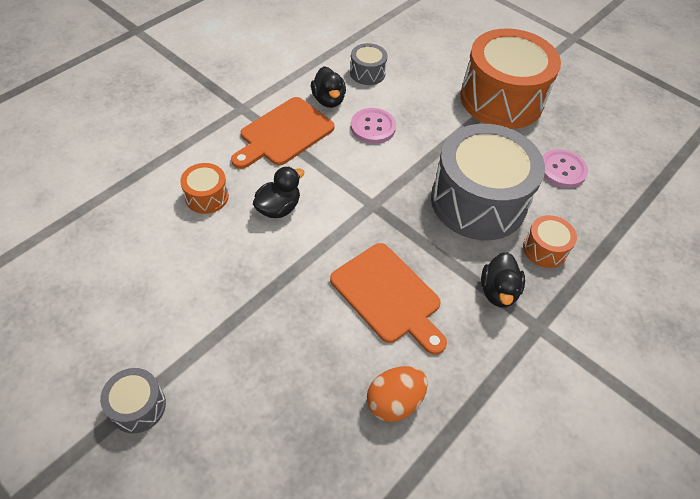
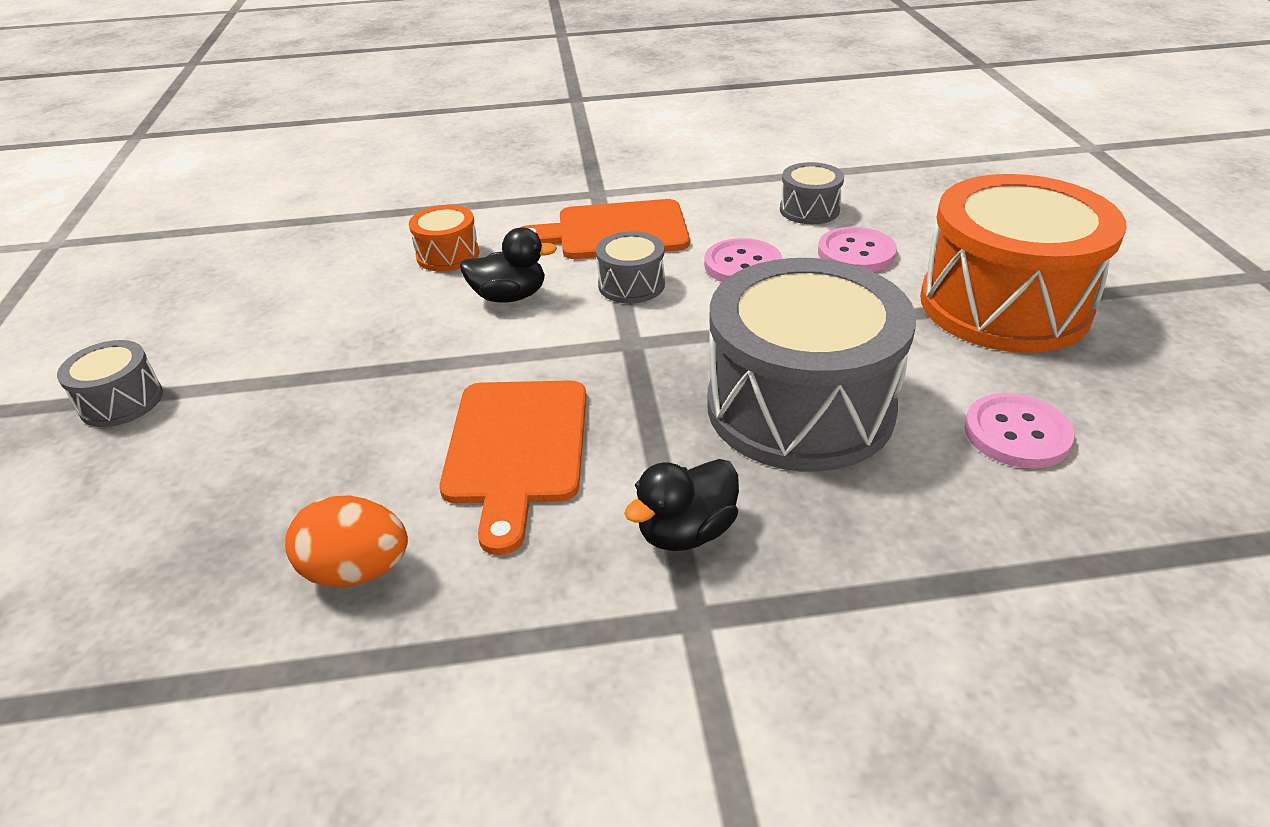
camera: 45 degrees right, 15 degrees down
(328, 100) = (717, 219): black duck -> none
(333, 167) = (631, 285): none -> grey drum
(416, 94) = (856, 253): none -> pink button
(545, 249) = (843, 521): orange drum -> none

